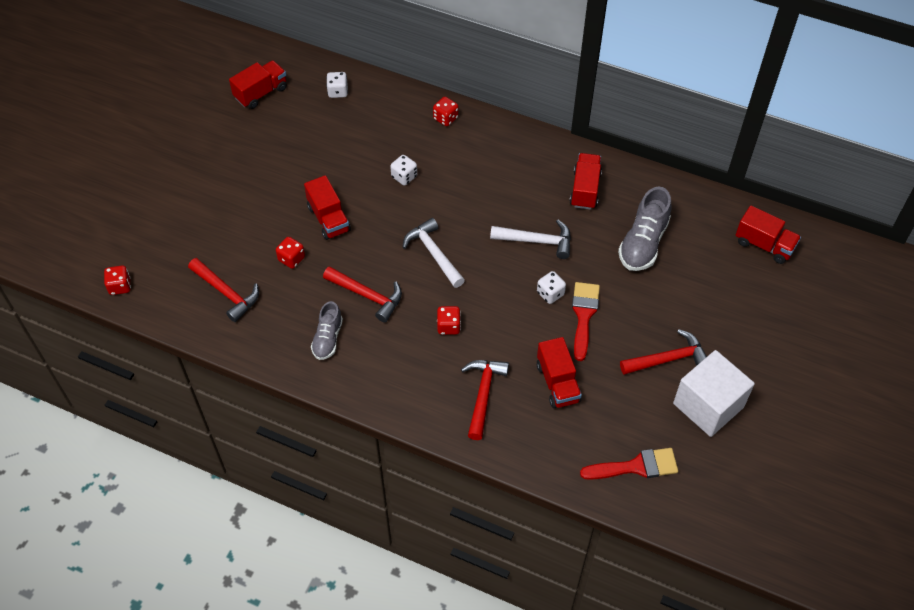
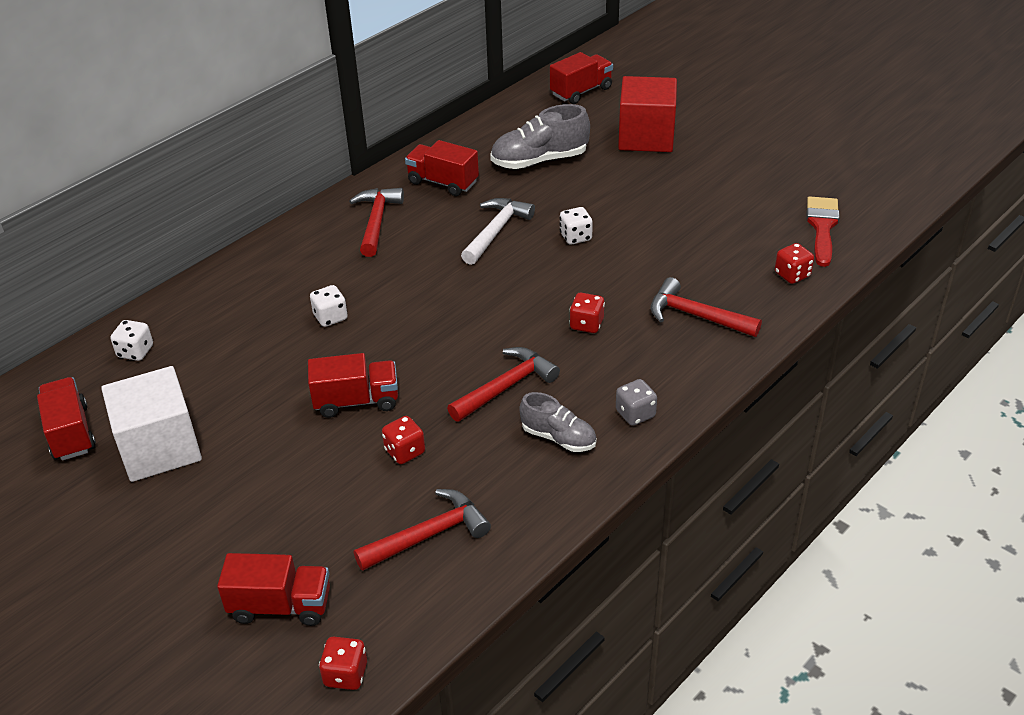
camera: 70 degrees left, 15 degrees down
(364, 378) = (635, 414): none -> grey dice
(434, 254) = (470, 315): white hammer -> none
(445, 118) = (260, 264): red dice -> red dice (792, 275)
(558, 383) = (699, 257): red truck -> red truck (280, 605)
(584, 315) = (616, 220): red brush -> none
(643, 243) = (539, 161): grey shoe -> grey shoe turned 120 degrees clockwise
(668, 359) = (696, 178): red hammer -> red hammer (376, 221)
(708, 405) = (761, 167): white cube -> white cube (160, 448)
(714, 309) = (646, 137): none -> red cube

